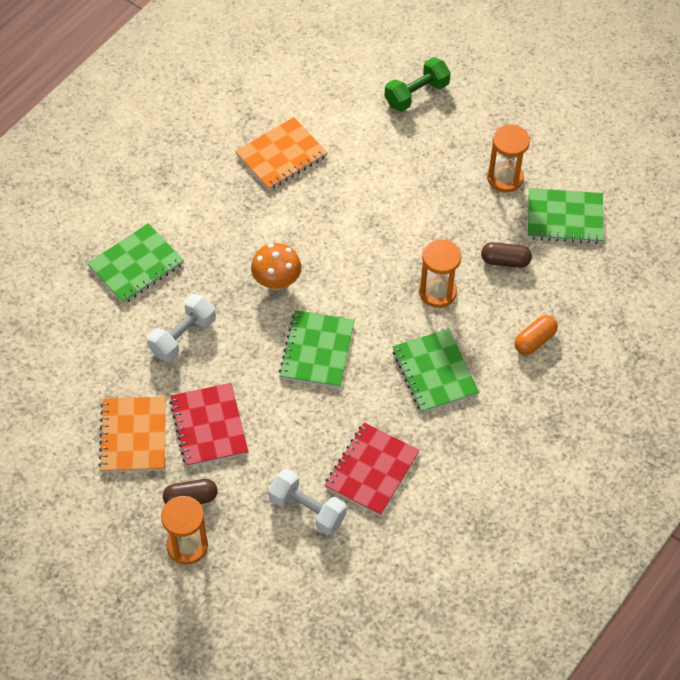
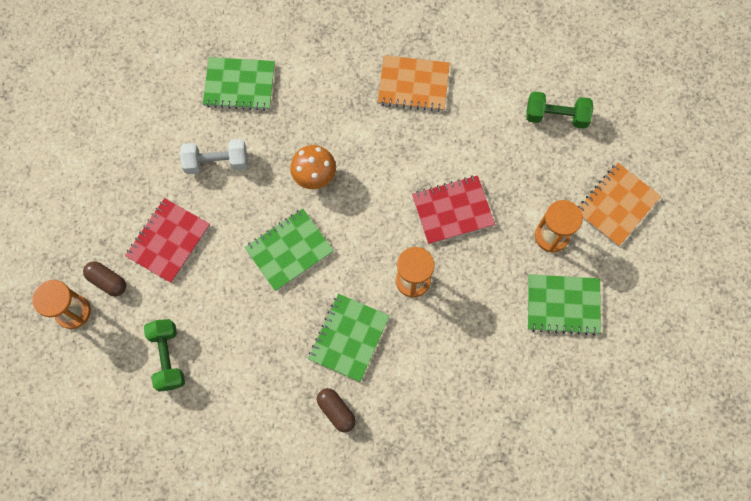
camera: 45 degrees right, 15 degrees up
(133, 436) = (118, 205): orange notebook -> orange notebook (616, 205)
(307, 509) = (168, 357): white dumbbell -> green dumbbell
(372, 470) = (235, 369): red notebook -> red notebook (452, 210)
(505, 261) = (484, 299): brown capsule -> brown capsule (336, 411)
(535, 340) = (441, 378): orange capsule -> none
(564, 217) = (563, 305): green notebook -> green notebook turned 45 degrees counterclockwise

